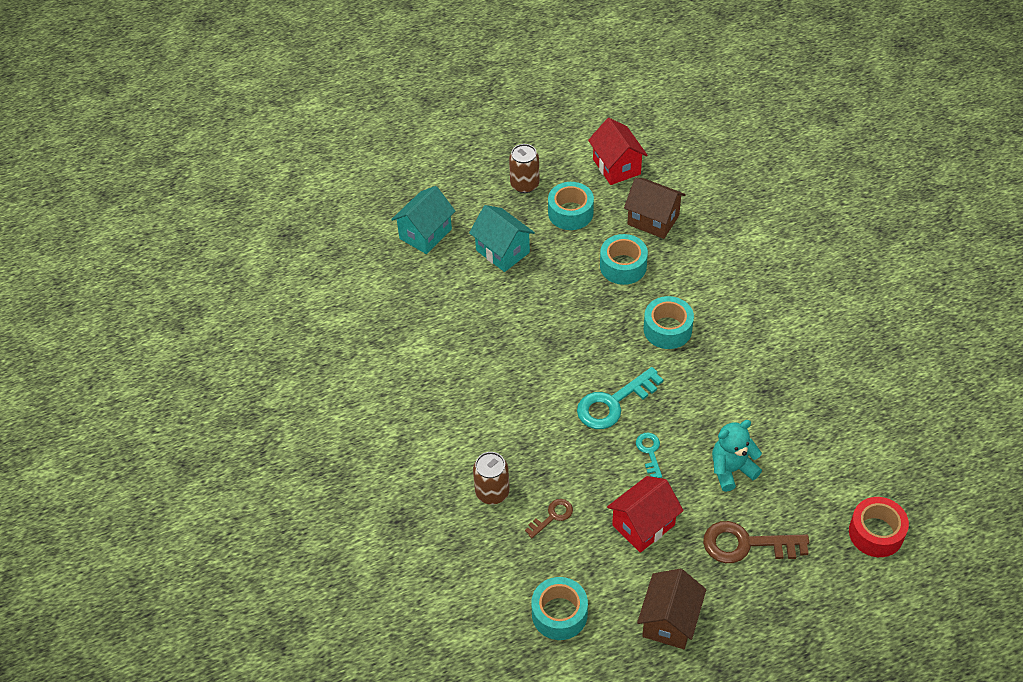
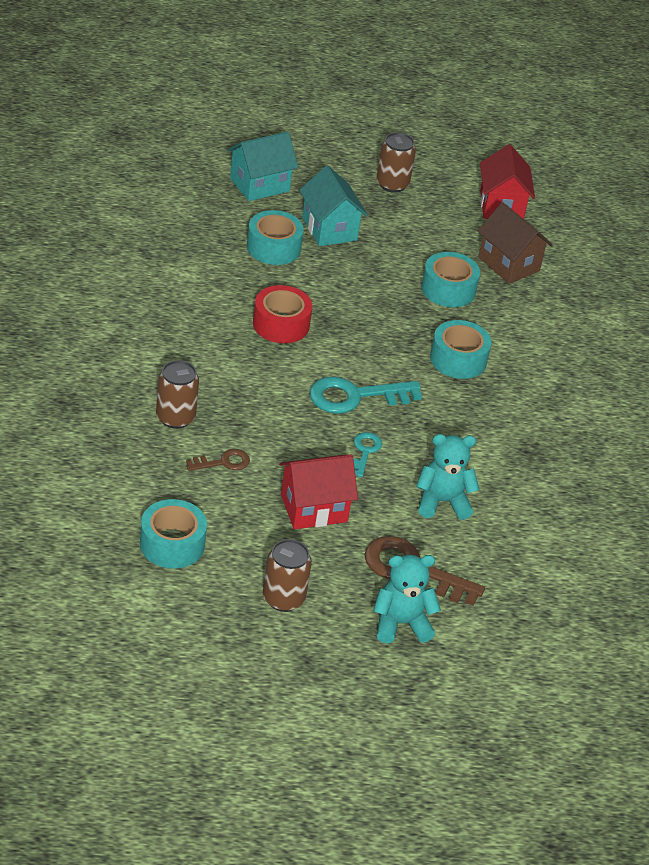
camera: 15 degrees right, 10 degrees down
(570, 213) = (424, 225): turquoise tape -> turquoise tape (273, 247)
(669, 621) = (283, 598): brown house -> brown can
(766, 598) = (401, 623): none -> turquoise teddy bear
(876, 533) = (563, 619): red tape -> red tape (281, 324)

